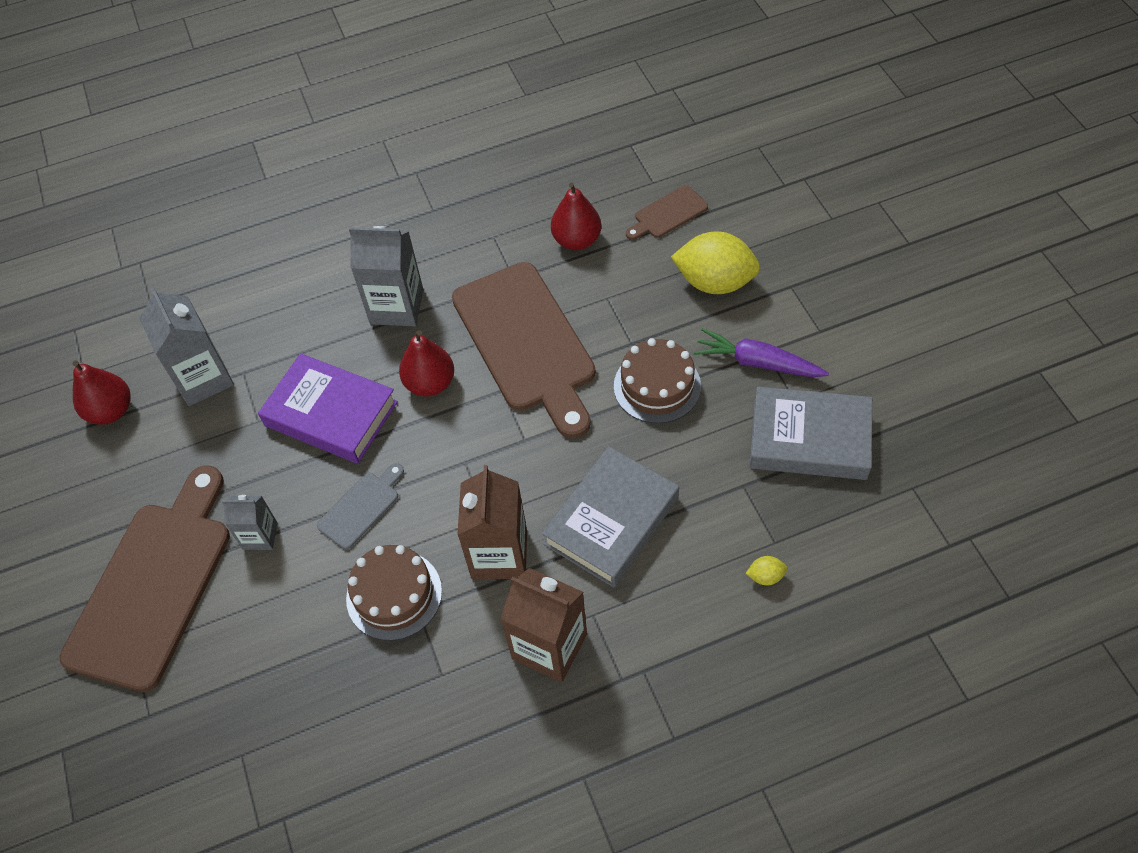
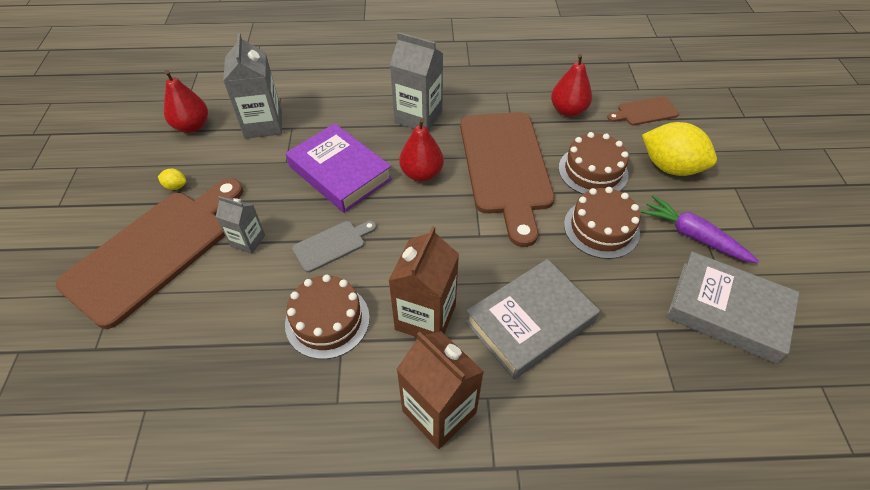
camera: 15 degrees right, 5 degrees down
(628, 315) = (593, 171): none -> brown cake
(765, 576) = (658, 419): yellow lemon -> yellow lemon (176, 186)

